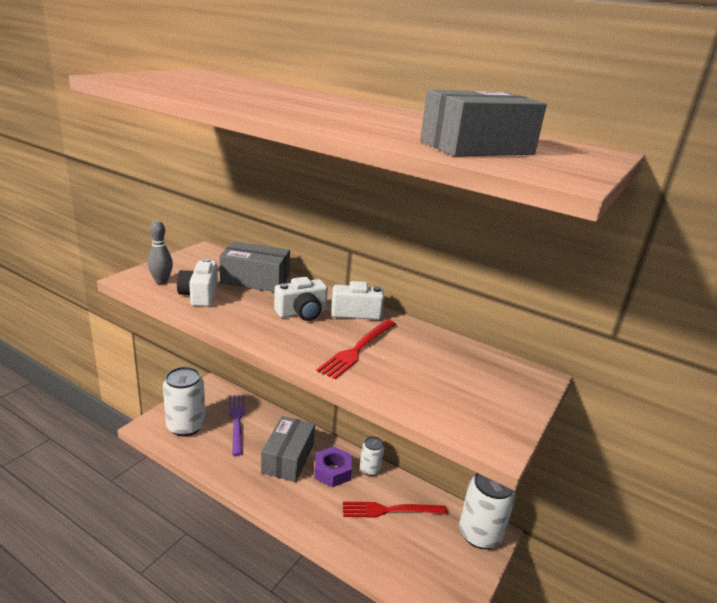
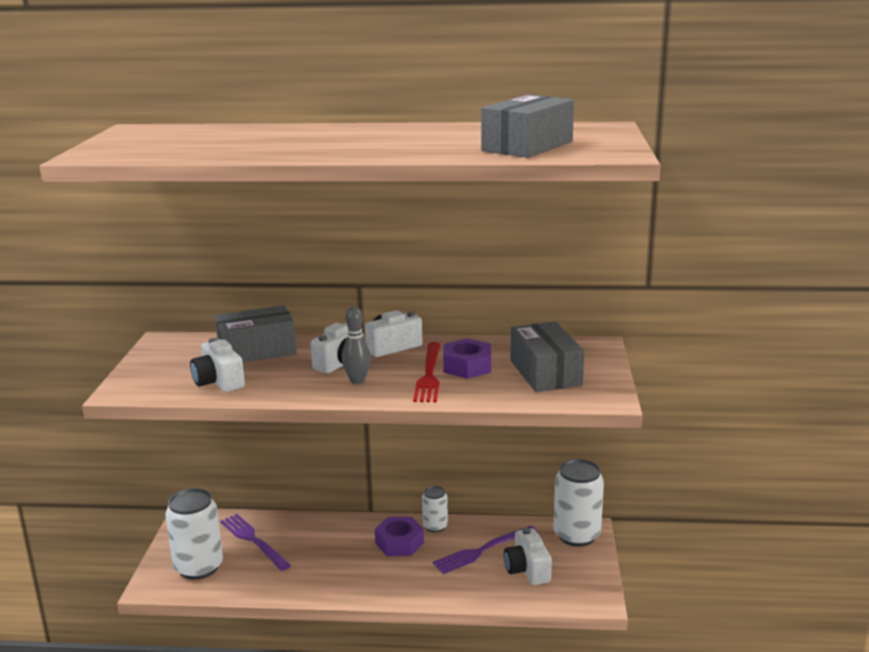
camera: 25 degrees left, 5 degrees down
(161, 281) = (159, 383): grey bowling pin -> grey bowling pin (357, 381)
(288, 458) = (343, 550): grey box -> grey box (545, 373)
(390, 510) = (482, 550): red fork -> purple fork
(397, 353) = (467, 366): none -> purple nut
(413, 548) = (527, 570): none -> white camera

